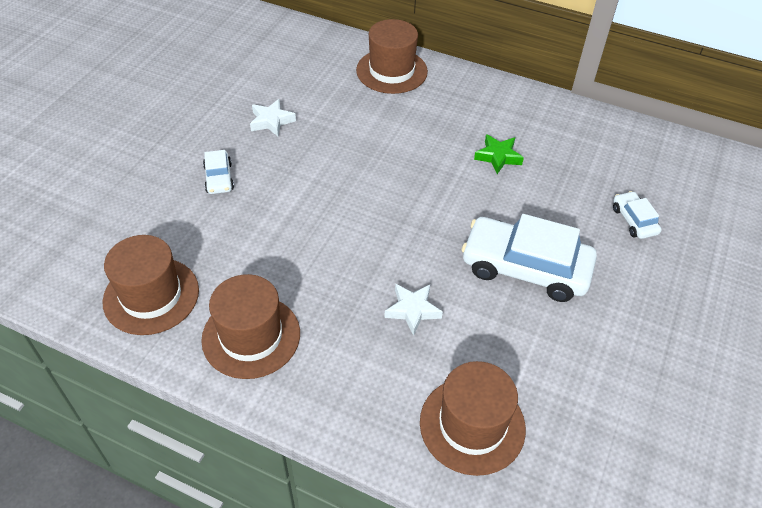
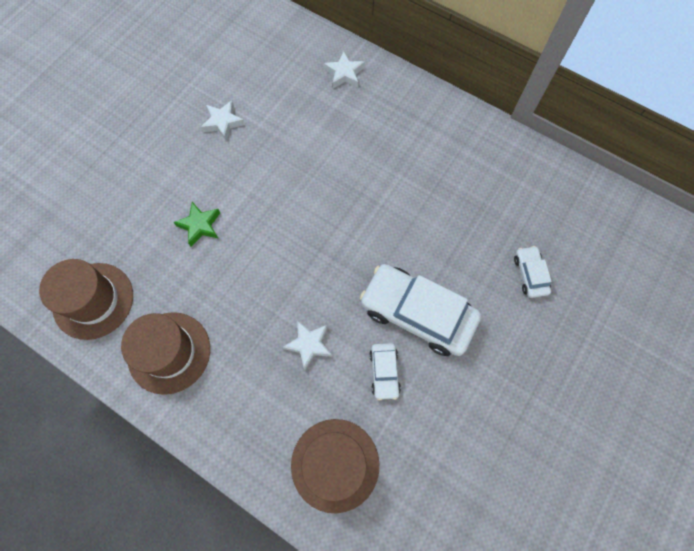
camera: 10 degrees right, 20 degrees up
(219, 178) = (167, 182): white car -> white car (384, 372)
(391, 71) = (344, 74): brown hat -> white star
(498, 157) = (422, 187): green star -> green star (200, 226)

